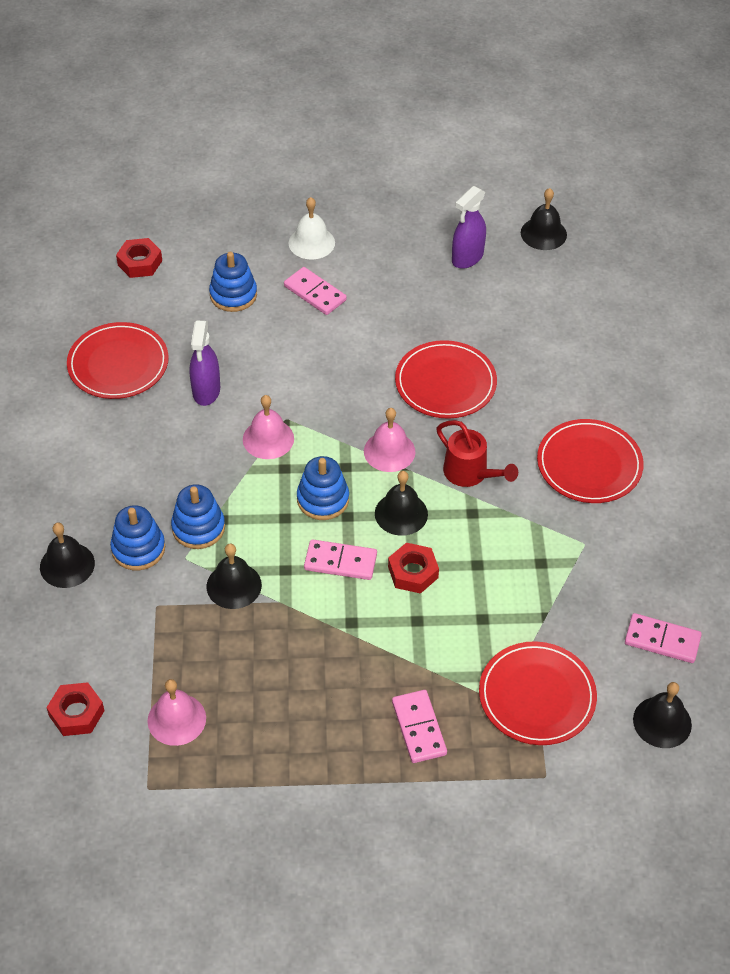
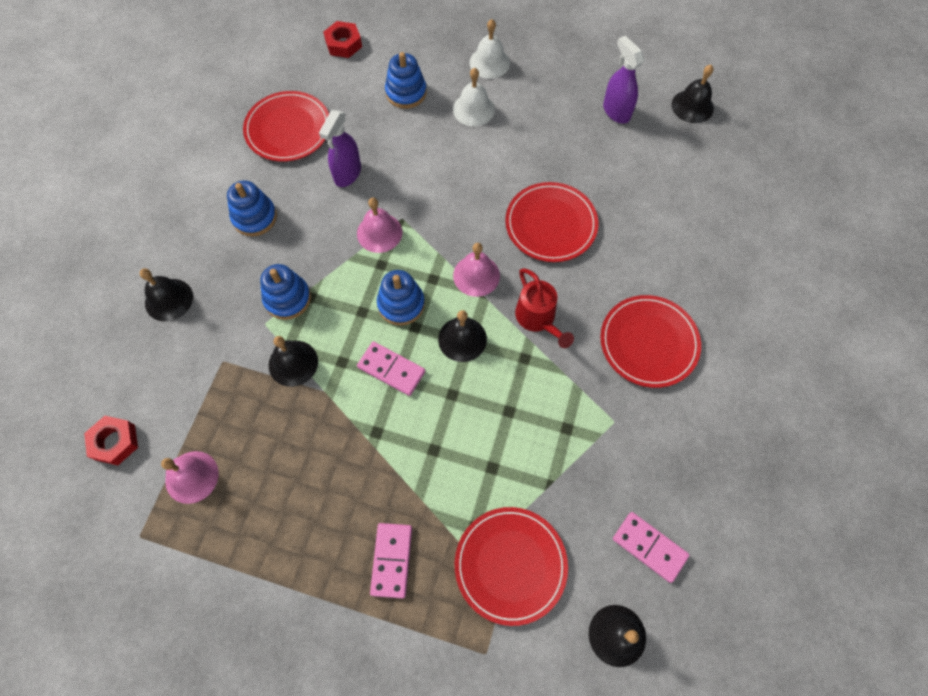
camera: 20 degrees right, 15 degrees up
(138, 549) = (231, 303): blue stacking toy -> blue stacking toy (254, 217)
(315, 293) = (473, 109): pink domino -> white bell
(413, 572) = (449, 400): red nut -> none
(467, 258) = (616, 111): purple spray bottle -> purple spray bottle turned 90 degrees clockwise

